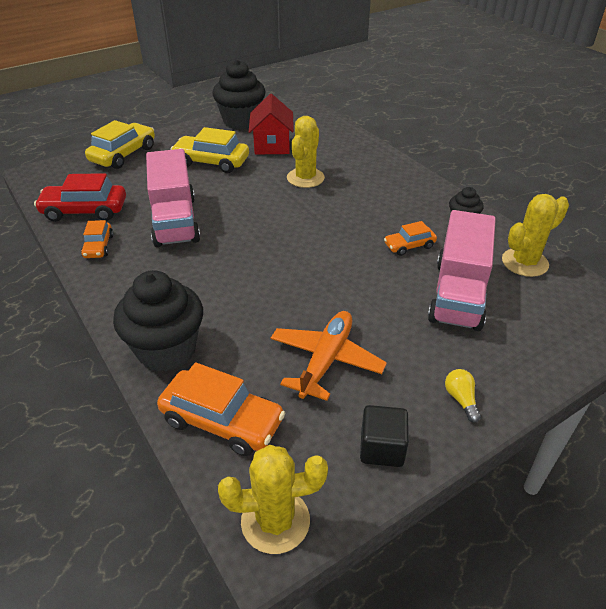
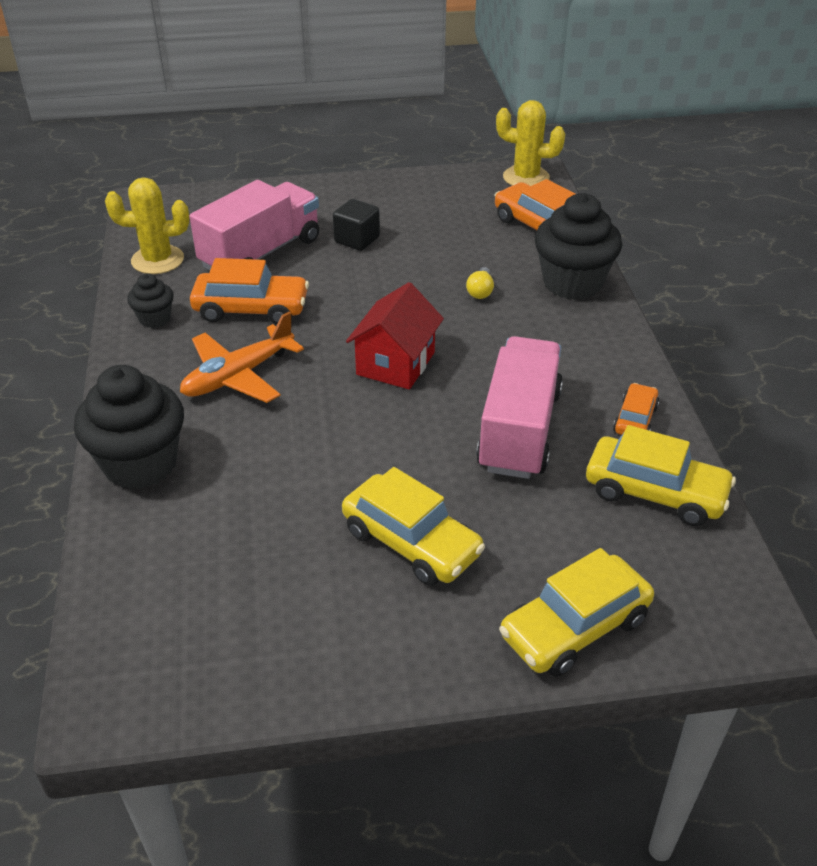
camera: 155 degrees left, 0 degrees up
(85, 211) = (655, 492): red car -> yellow car
(241, 121) = (283, 663): black cupcake -> black cupcake (140, 464)
(272, 145) = (274, 553): red house -> red house (395, 363)
(305, 178) = (281, 450): yellow cactus -> none
(326, 360) = (431, 240): orange plane -> orange plane (238, 376)
(382, 448) = (431, 187): black cube -> black cube (357, 240)
(409, 246) = (251, 309): orange car -> orange car, size x1.76
(461, 399) = (348, 193): yellow light bulb -> yellow light bulb (480, 291)

